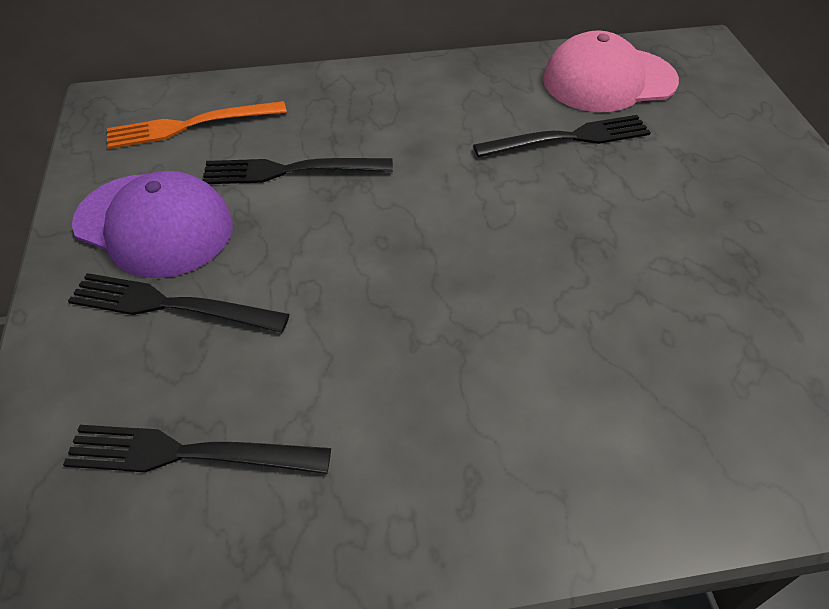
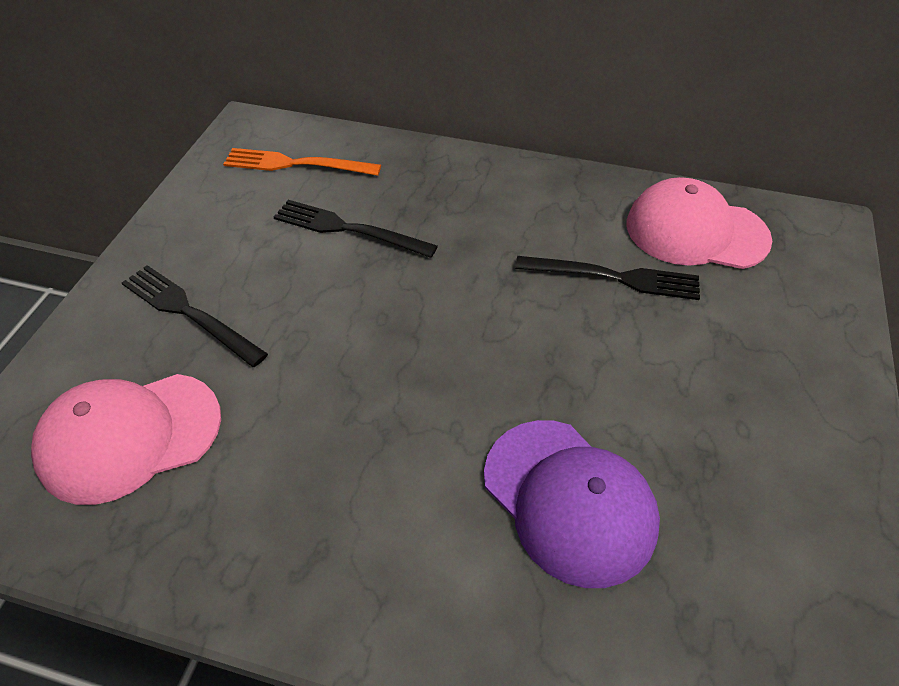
camera: 25 degrees right, 0 degrees up
(154, 225) = (218, 241): purple cap -> purple cap (569, 500)
(188, 453) = (129, 436): black fork -> pink cap

